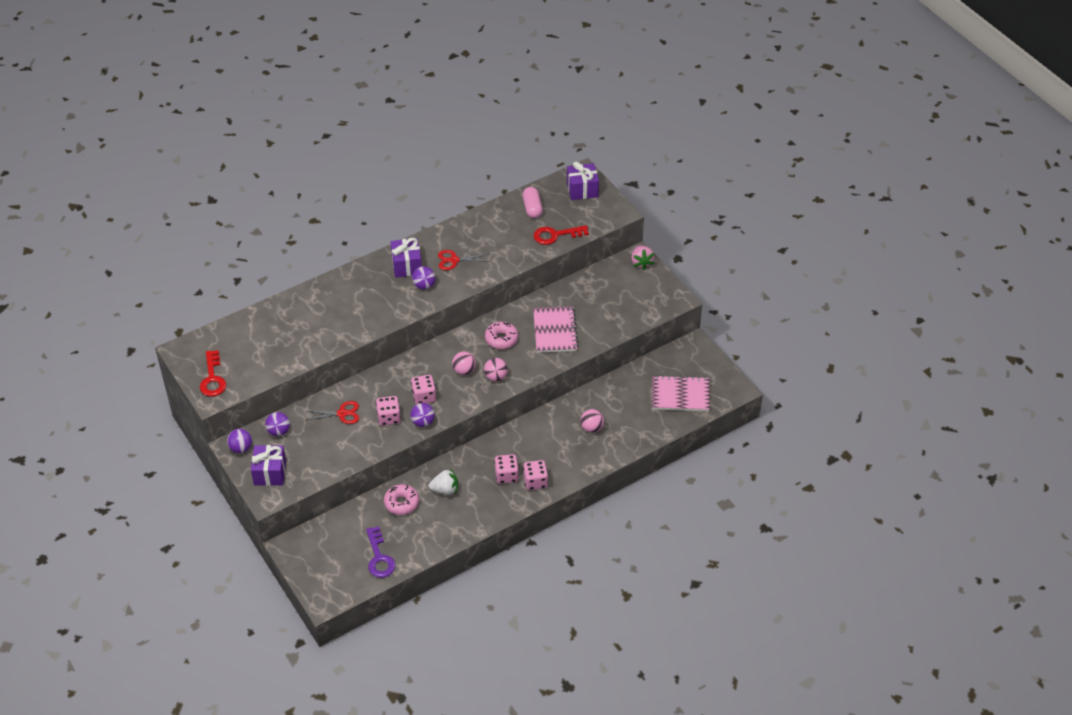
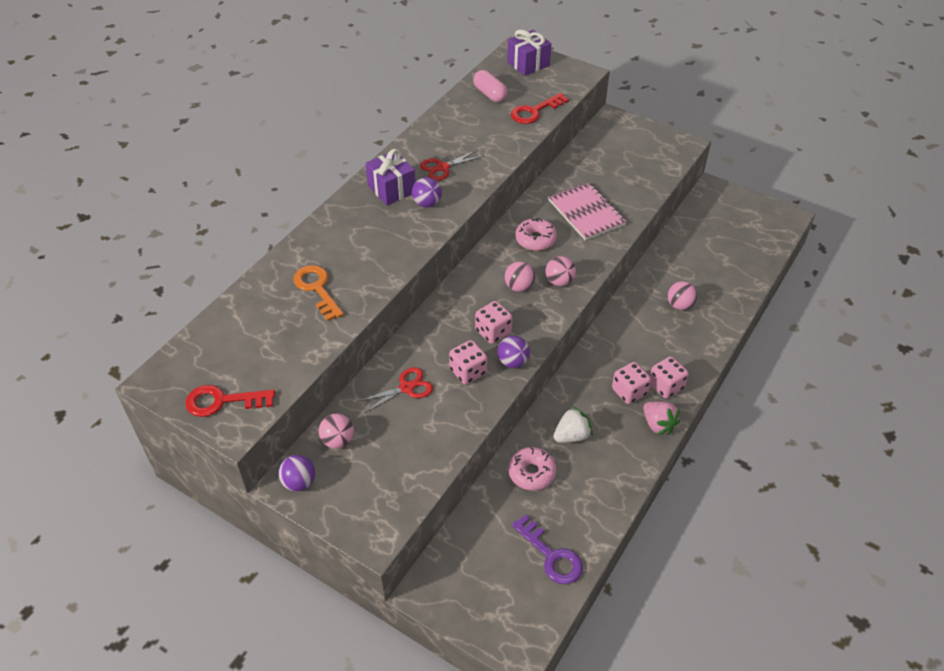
camera: 25 degrees left, 0 degrees up
(213, 378) = (222, 401): red key -> red key turned 120 degrees clockwise
(270, 473) = (359, 500): purple gift -> none
(278, 431) = (338, 440): purple ball -> pink ball
(311, 324) = (317, 289): none -> orange key
(641, 263) = (621, 122): pink strawberry -> pink strawberry (658, 424)
(680, 395) = (740, 241): pink notebook -> none

